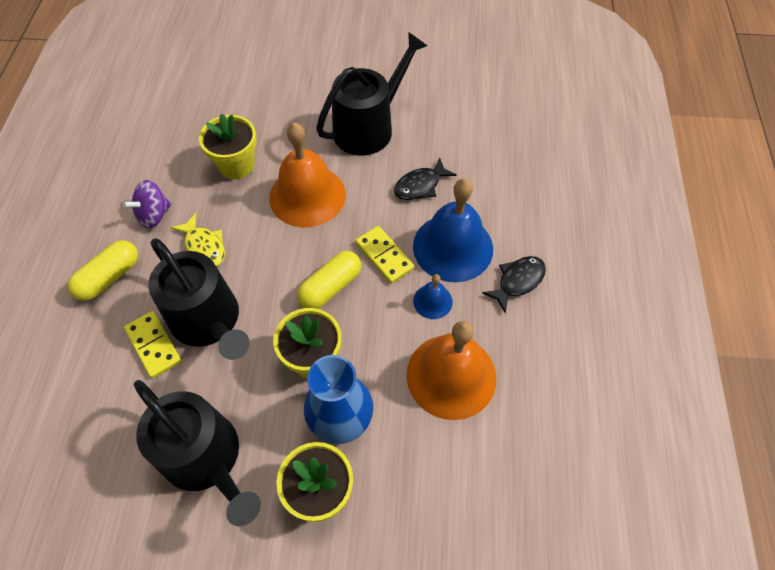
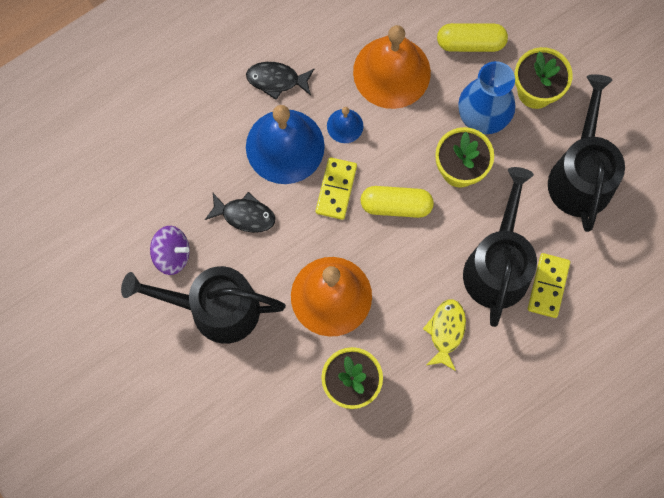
camera: 130 degrees left, 15 degrees up
(109, 277) = (532, 376): yellow capsule -> yellow capsule (470, 43)
(154, 215) = (455, 401): purple spinning top -> purple spinning top (172, 254)

